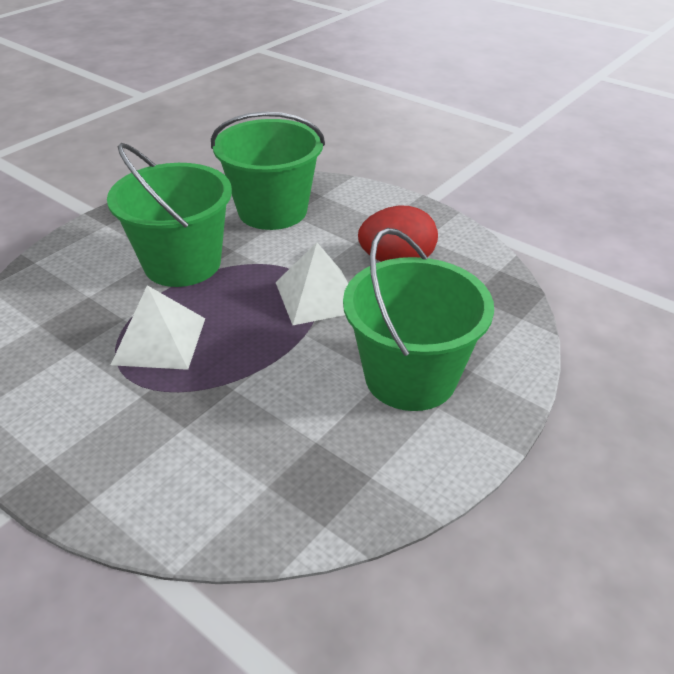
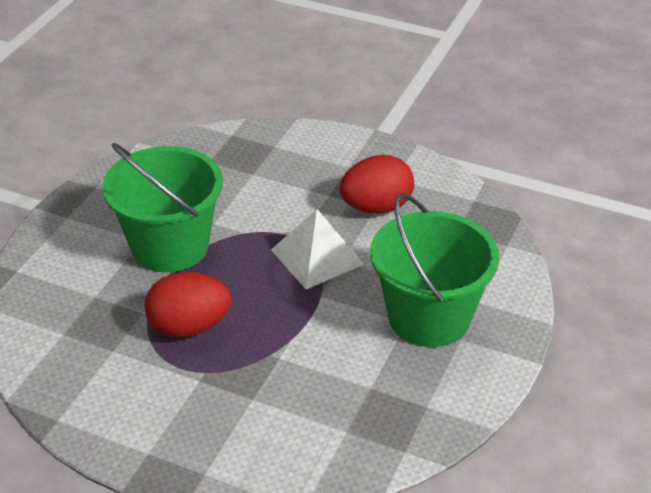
camera: 15 degrees left, 0 degrees up
(159, 341) = (189, 327): white pyramid -> red egg
(272, 211) = (232, 172): green bucket -> none

